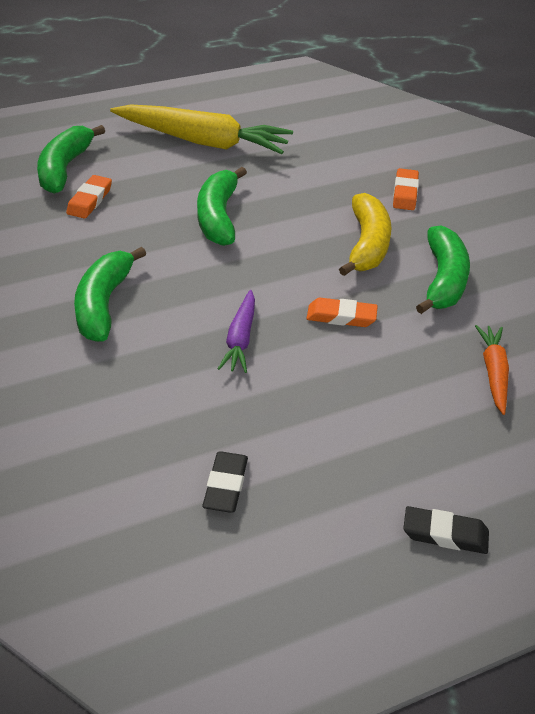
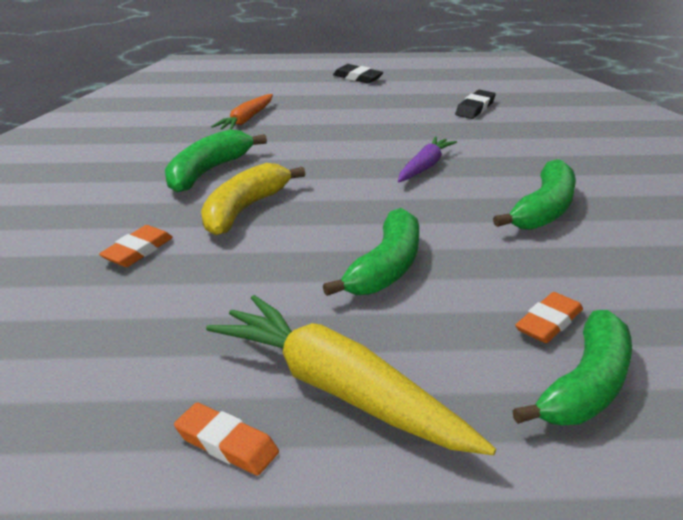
camera: 155 degrees left, 10 degrees down
(341, 316) = (326, 165): orange eraser -> orange eraser (226, 444)

